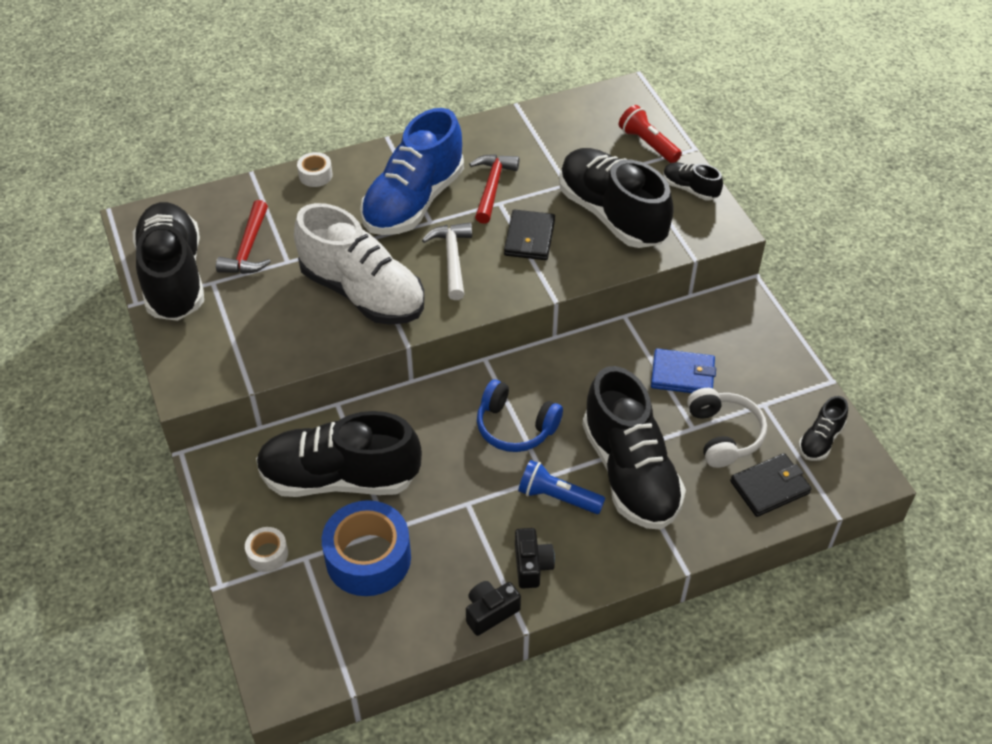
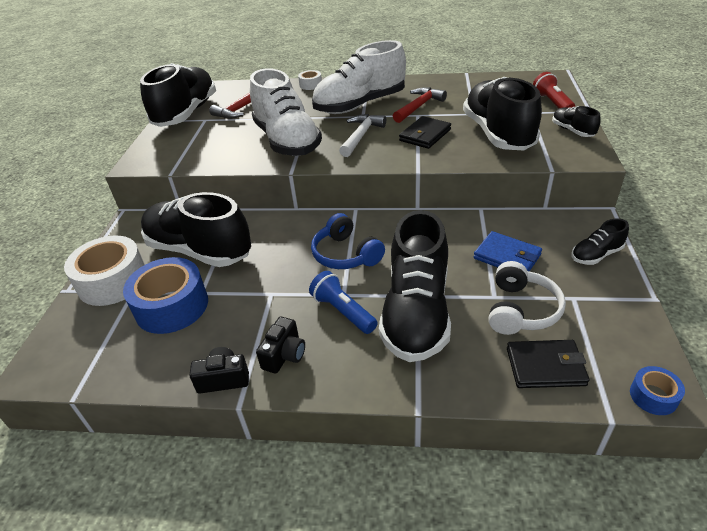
camera: 30 degrees right, 10 degrees down
(268, 554) = (113, 281): white tape -> white tape, size x2.10
(413, 201) = (360, 105): blue shoe -> white shoe
(820, 440) = (620, 343): black shoe -> black shoe (596, 255)
(862, 483) = (653, 396): none -> blue tape

